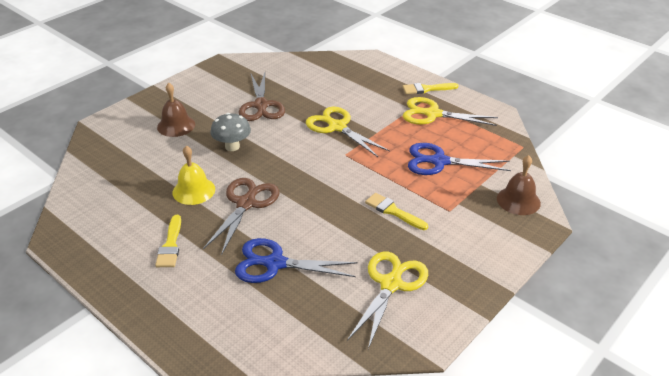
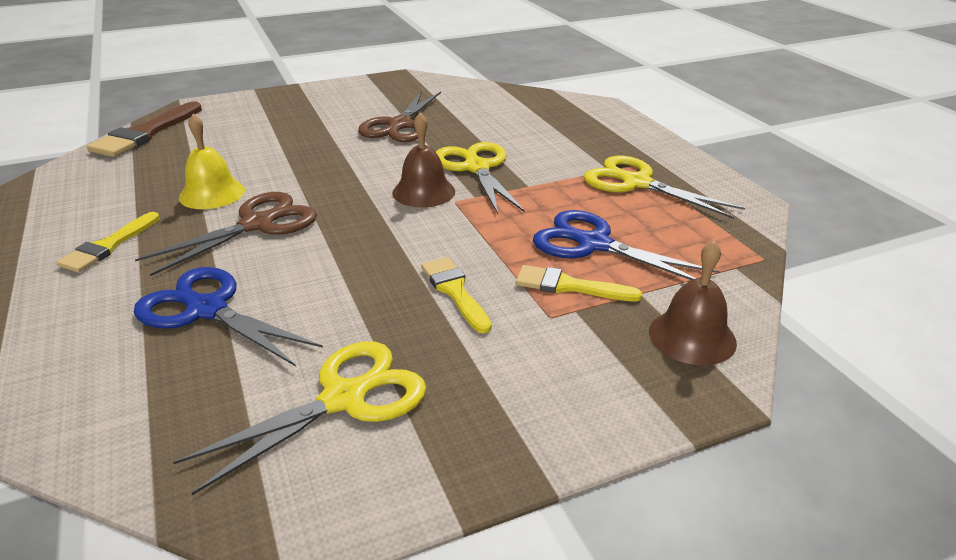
camera: 25 degrees right, 5 degrees down
(91, 157) = (145, 133): none -> brown brush
(176, 125) = (275, 124): brown bell -> brown bell (423, 192)
(232, 147) = (314, 159): grey mushroom -> none
(426, 89) = (653, 152): yellow brush -> yellow brush (569, 286)

